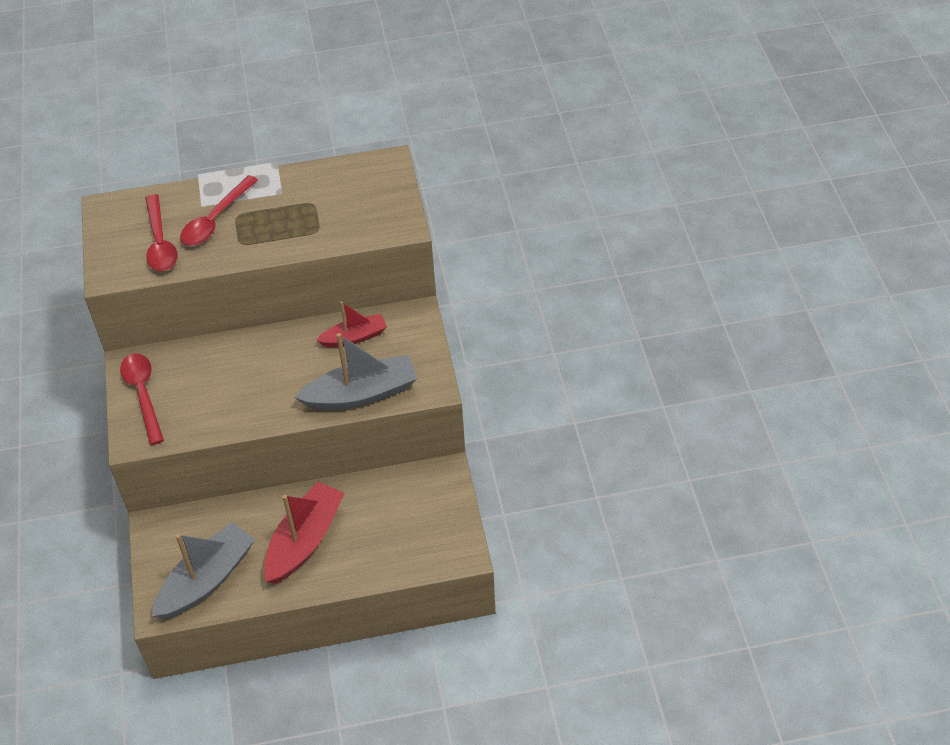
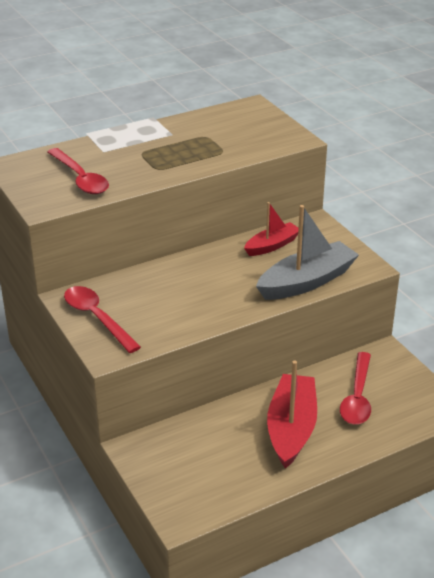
camera: 20 degrees left, 15 degrees down
(207, 579) = (214, 481): grey boat -> none
(215, 219) = (123, 157): red spoon -> red spoon (357, 397)

